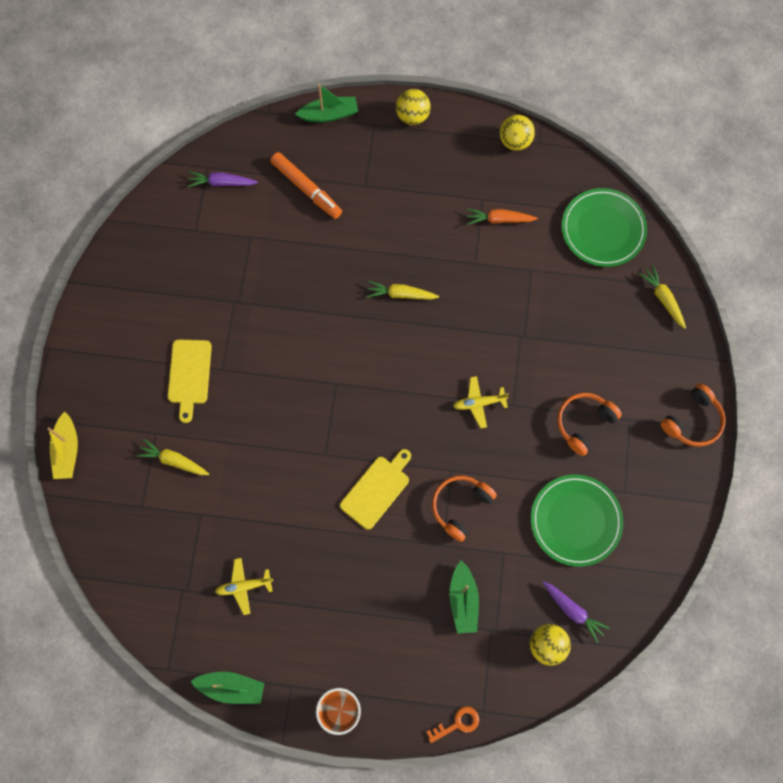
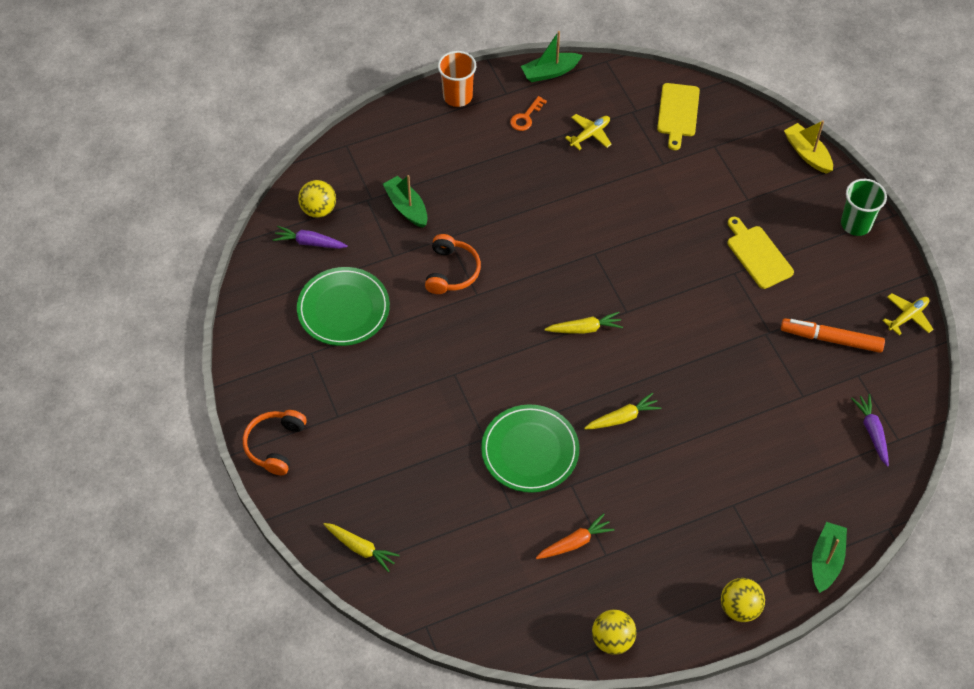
camera: 150 degrees right, 15 degrees down
(85, 358) = (856, 224): none -> green cup
(174, 461) = (716, 188): yellow carrot -> yellow carrot (584, 329)
(222, 183) = (872, 432): purple carrot -> purple carrot turned 75 degrees counterclockwise
(306, 189) = (787, 470): orange marker -> orange marker (831, 339)
(329, 114) = (826, 561): green boat -> green boat turned 150 degrees clockwise
(377, 489) = (531, 249): yellow cutting board -> yellow cutting board (678, 113)
(457, 723) = (362, 129): orange key -> orange key (526, 117)
(479, 403) = (487, 360): yellow plane -> yellow plane (908, 316)
(584, 423) = (379, 391): orange headphones -> none
(603, 229) = (461, 590): green plate -> green plate (530, 450)

